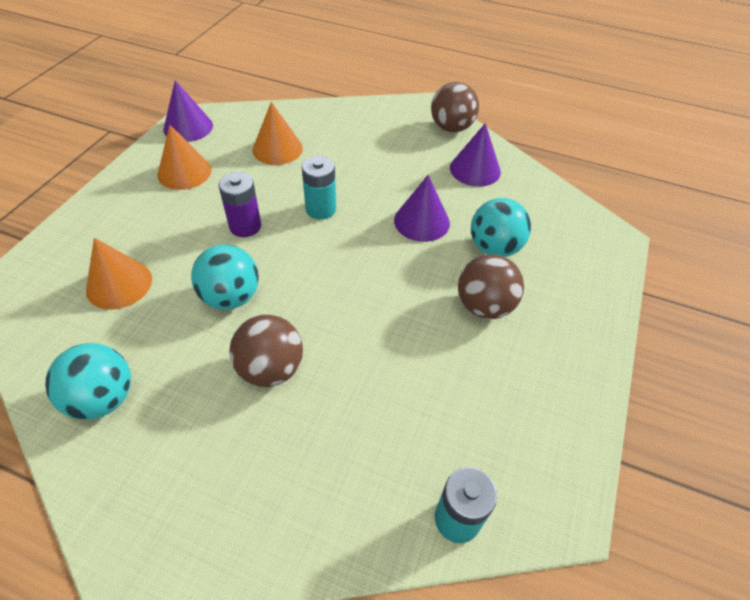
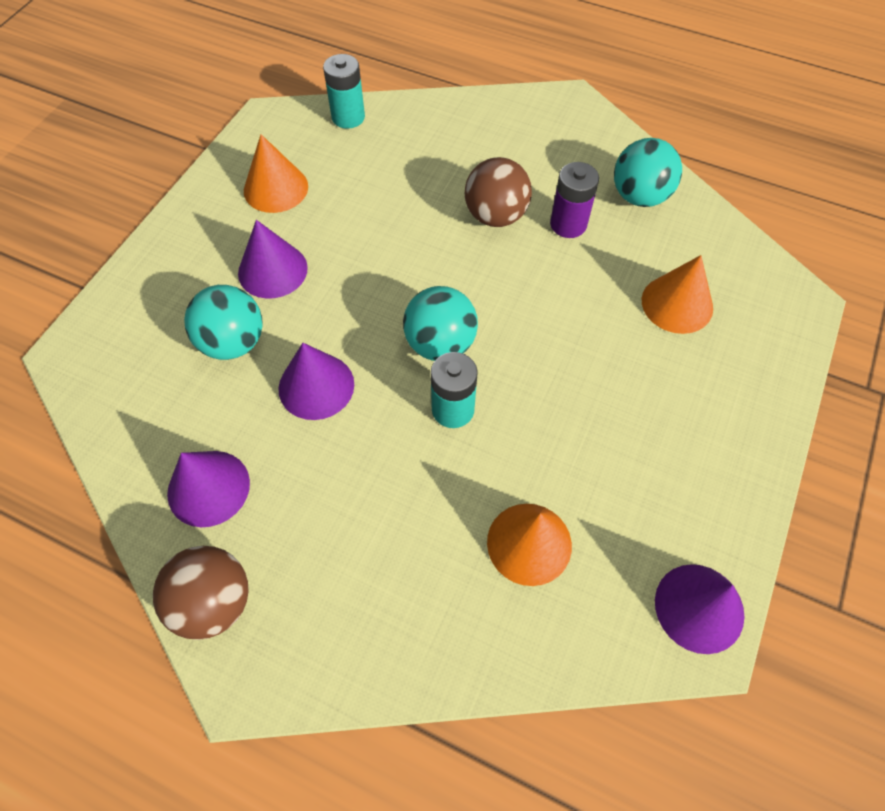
camera: 175 degrees left, 10 degrees up
(184, 172) = (666, 487): orange cone -> orange cone (276, 188)
(231, 297) = (548, 286): turquoise ball -> turquoise ball (440, 344)
(245, 226) = (552, 382): purple battery -> purple battery (568, 224)
(484, 306) = (272, 270): brown ball -> purple cone

